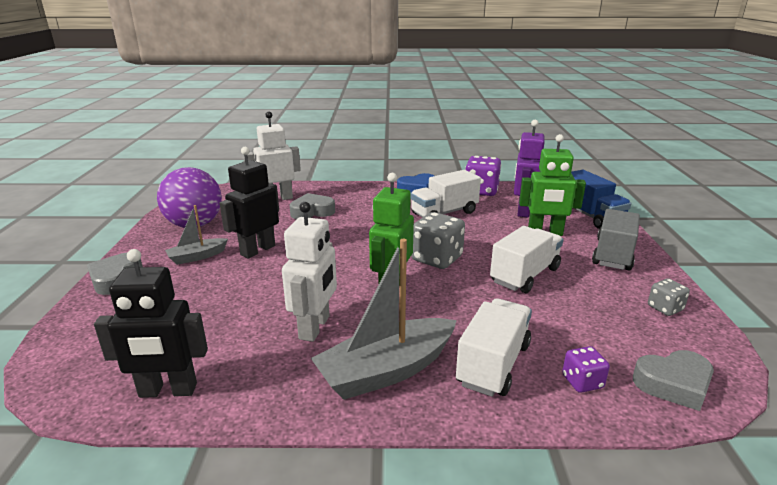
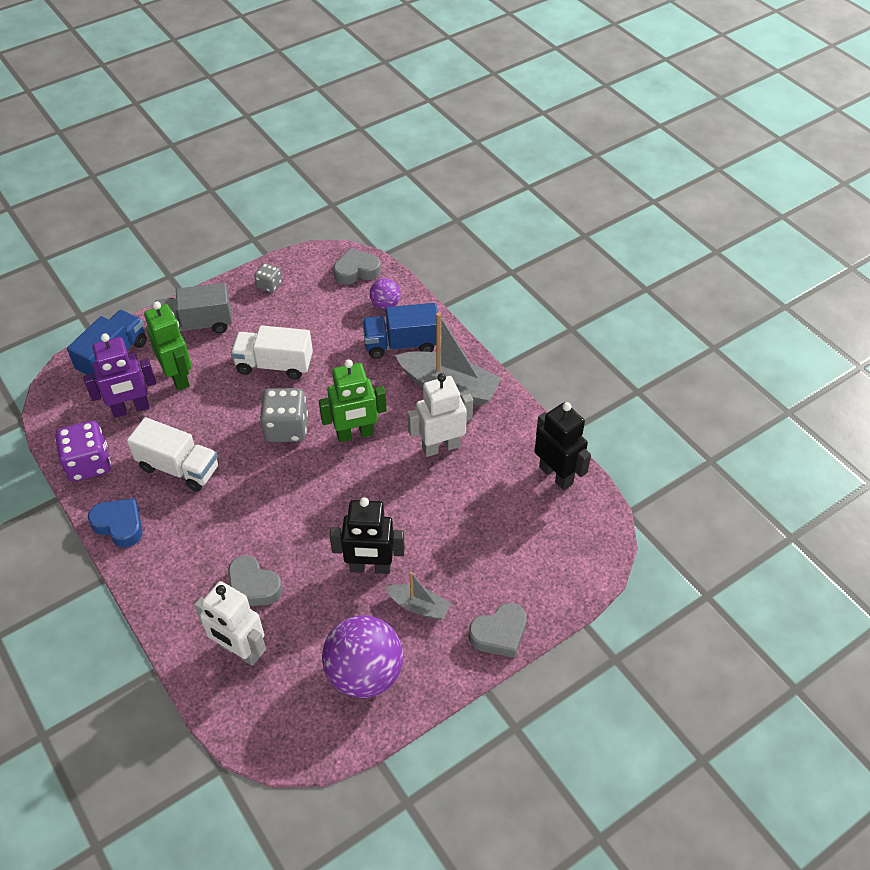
camera: 125 degrees left, 25 degrees up
(493, 364) = (401, 344): white truck -> blue truck
(582, 382) = (385, 304): purple dice -> purple ball
(673, 384) = (356, 271): grey heart -> grey heart turned 60 degrees counterclockwise

